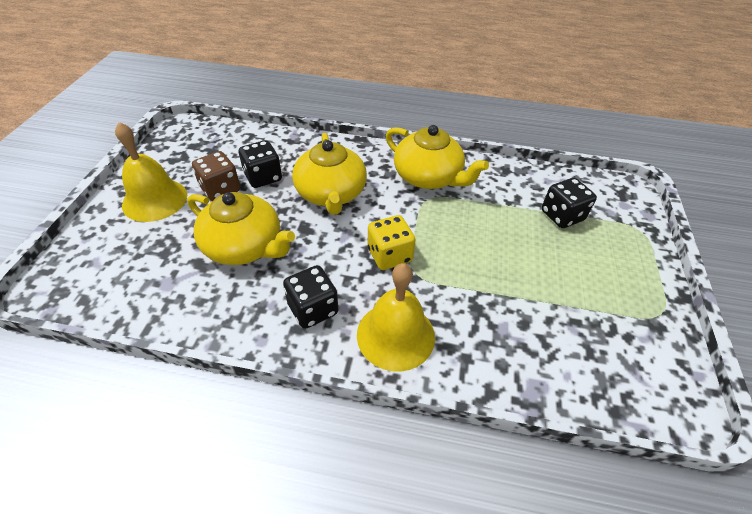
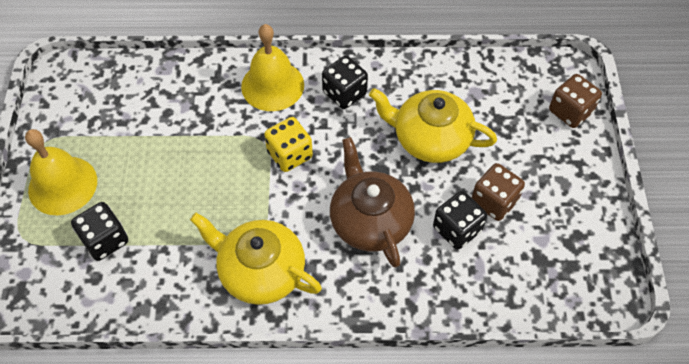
camera: 170 degrees right, 10 degrees up
(88, 246) = (570, 111): none -> brown dice
(155, 200) = (553, 174): yellow bell -> yellow bell (62, 185)
(331, 193) = (370, 220): yellow teapot -> brown teapot

